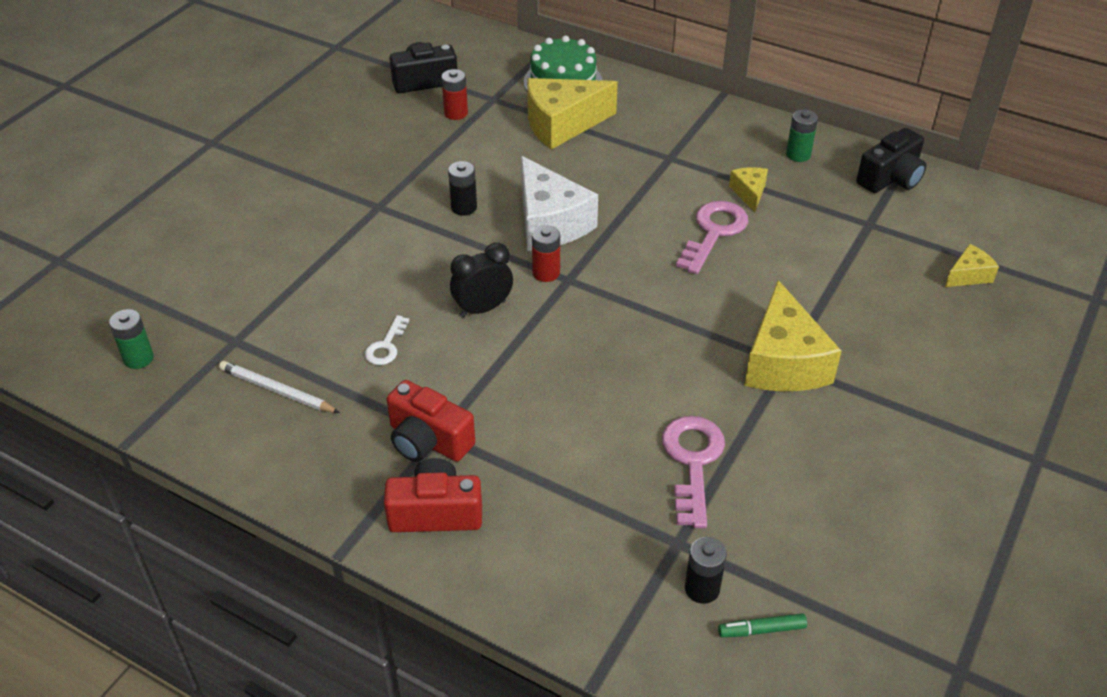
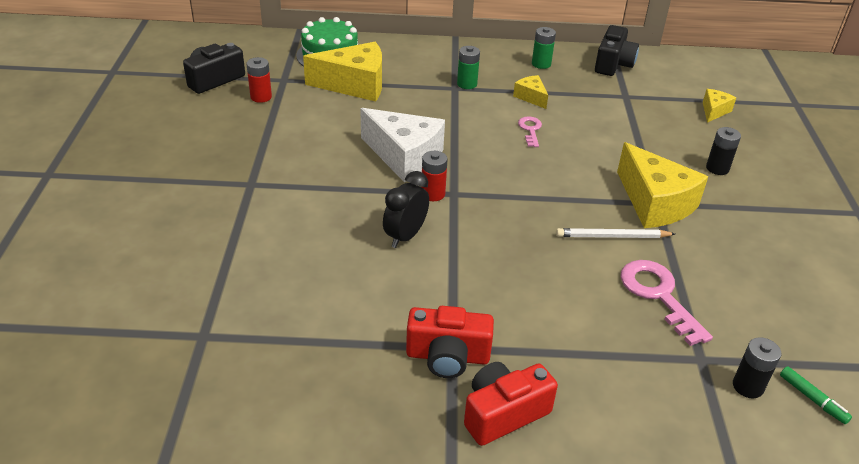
camera: 30 degrees left, 5 degrees down
(138, 358) = (114, 386): green battery -> green battery (467, 84)
(277, 390) = (278, 365): white pencil -> white pencil (612, 236)
(386, 346) = (348, 292): white key -> none
(464, 207) = (325, 164): black battery -> black battery (717, 168)
(562, 124) = (355, 85): yellow cheese -> yellow cheese turned 135 degrees counterclockwise
(714, 232) = (530, 130): pink key -> pink key, size x0.55
(761, 630) = (812, 399): green marker -> green marker turned 90 degrees counterclockwise

